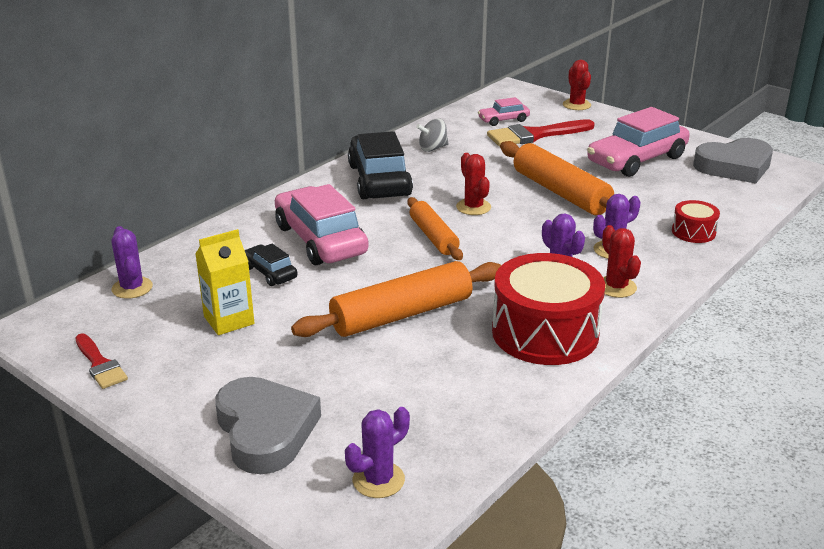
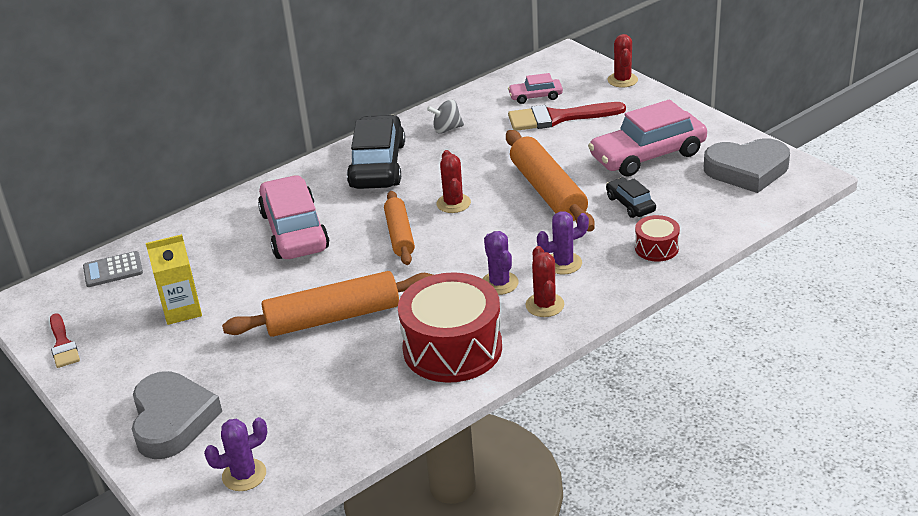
camera: 15 degrees right, 5 degrees up
(132, 288) = (113, 270): purple cactus -> grey calculator
(270, 272) = (236, 263): black car -> black car (630, 204)

